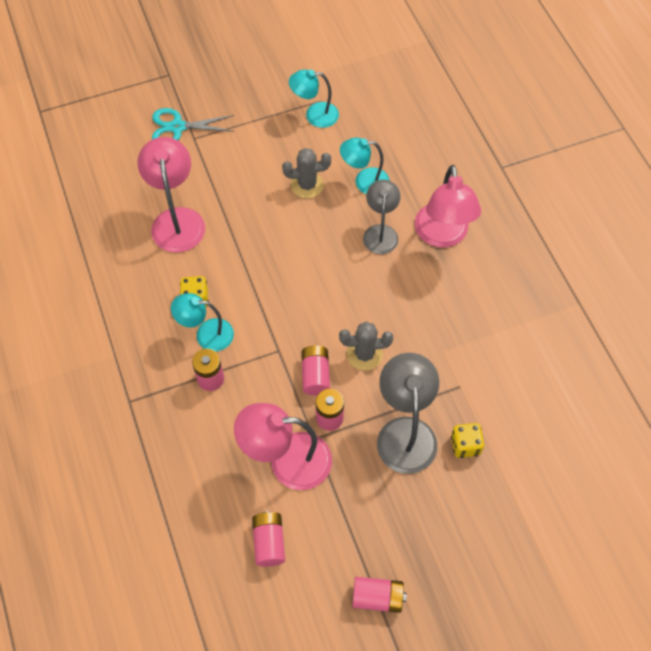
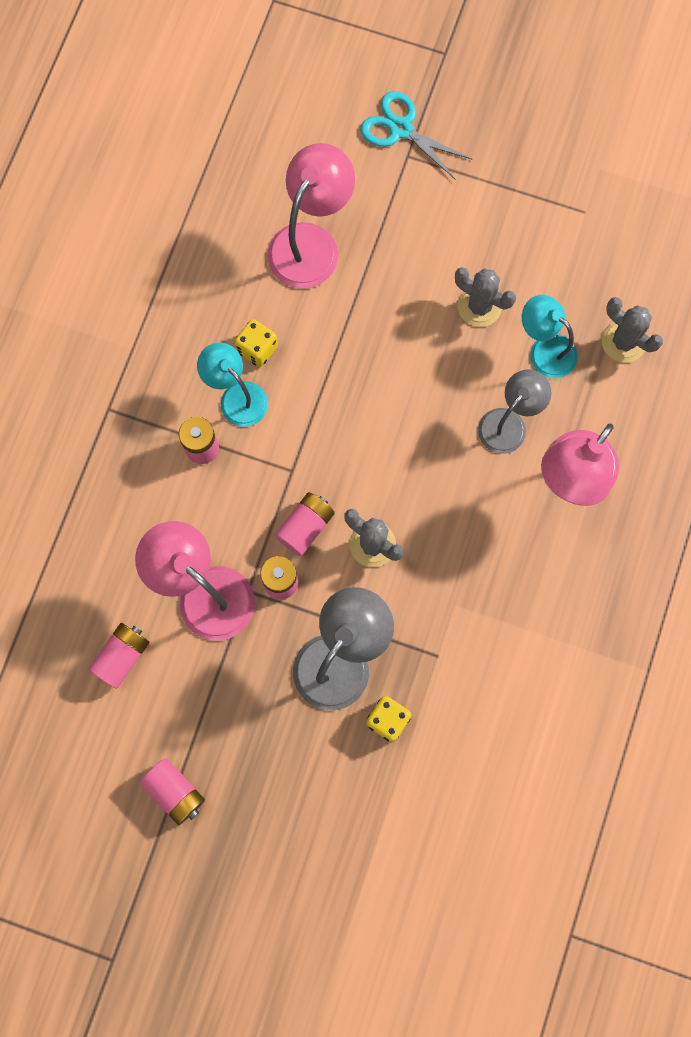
camera: 40 degrees right, 15 degrees up
(314, 115) = (562, 225): turquoise lamp -> none
(403, 148) = (623, 341): none -> grey cactus

